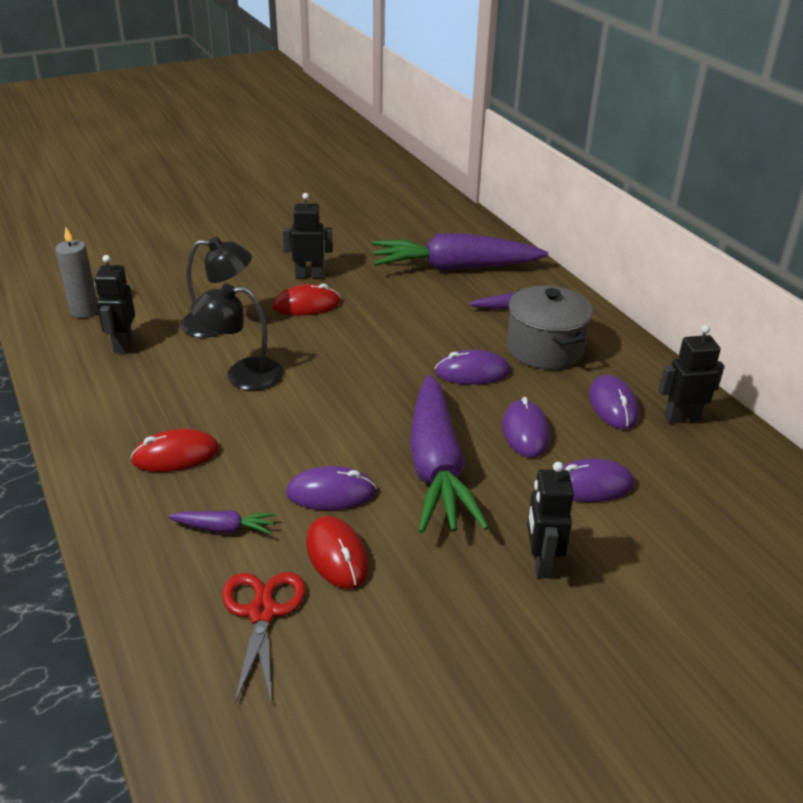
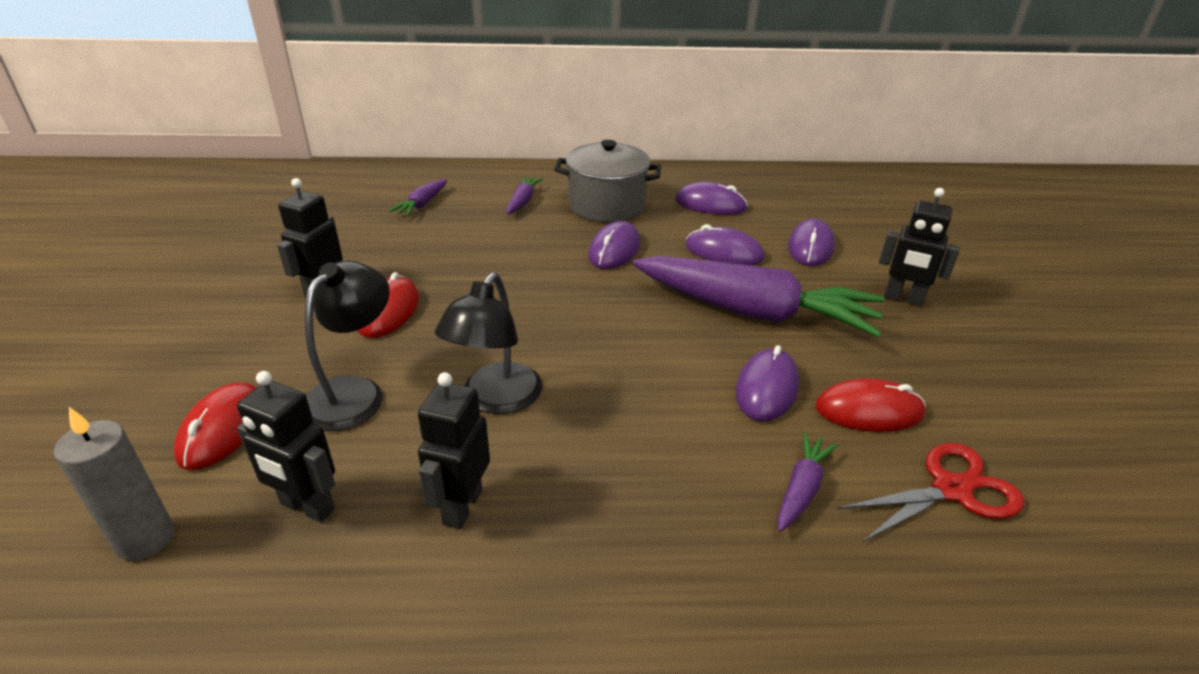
camera: 65 degrees left, 0 degrees up
(176, 455) = (634, 503): red mouse -> red mouse (222, 429)
(262, 612) = (951, 490): red scissors -> red scissors turned 135 degrees clockwise
(455, 268) = (422, 204): purple carrot -> purple carrot, size x0.42
(681, 418) = (743, 185): black robot -> black robot (462, 506)

